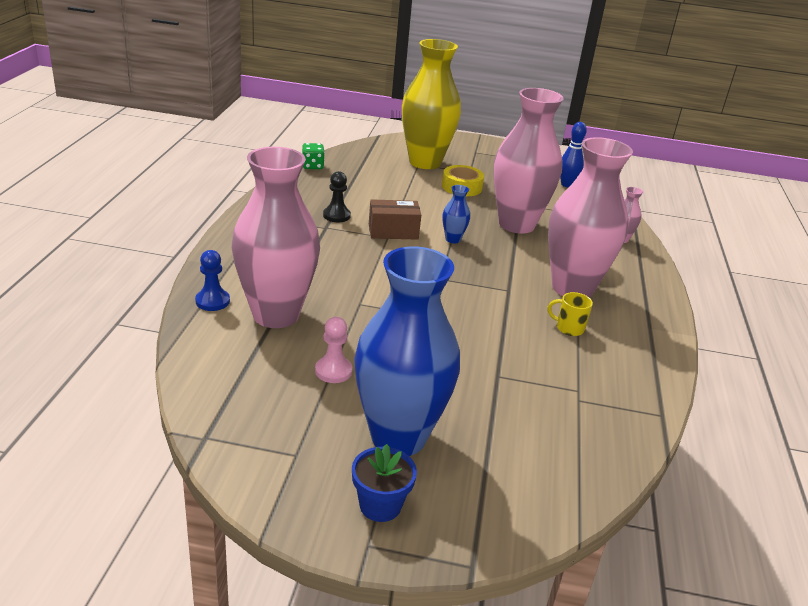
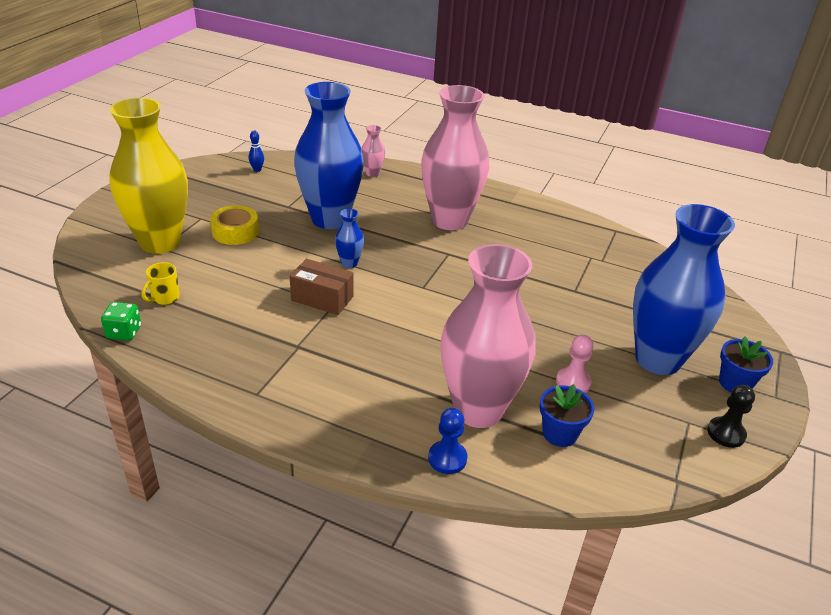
camera: 75 degrees left, 5 degrees up
(256, 361) = (559, 433): none -> blue flower pot
(336, 215) = (272, 333): black pawn -> black pawn (726, 433)
(393, 231) = (322, 298): brown box -> brown box turned 75 degrees counterclockwise
(516, 224) = (330, 219): pink vase -> blue vase
(567, 185) = (257, 170): blue bowling pin -> blue bowling pin, size x0.62
(569, 328) = (509, 239): yellow mug -> yellow mug (164, 298)

